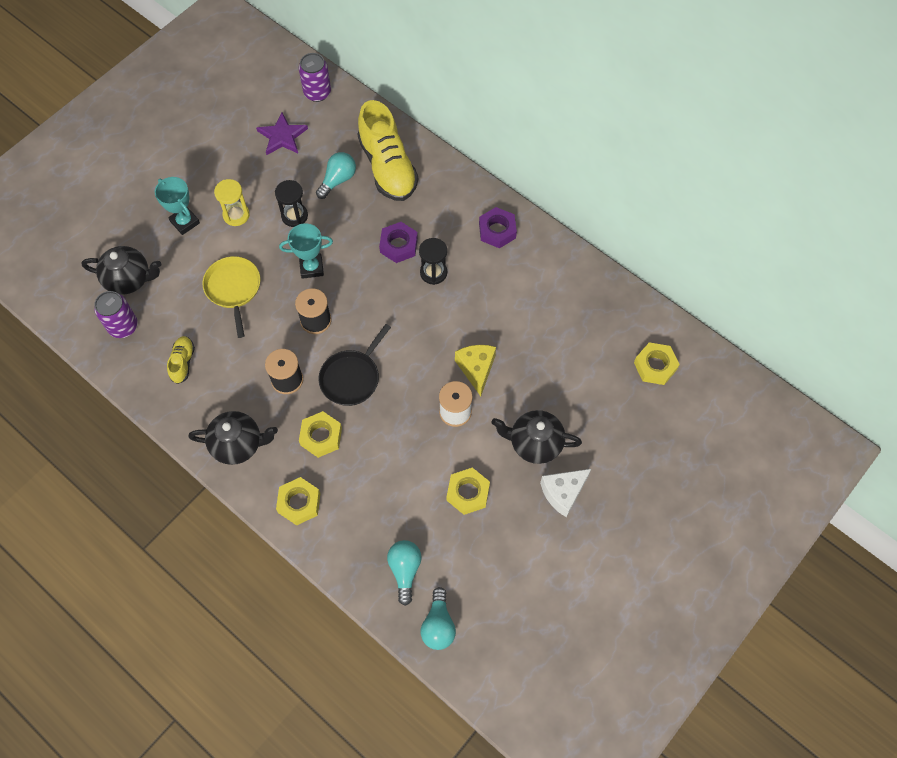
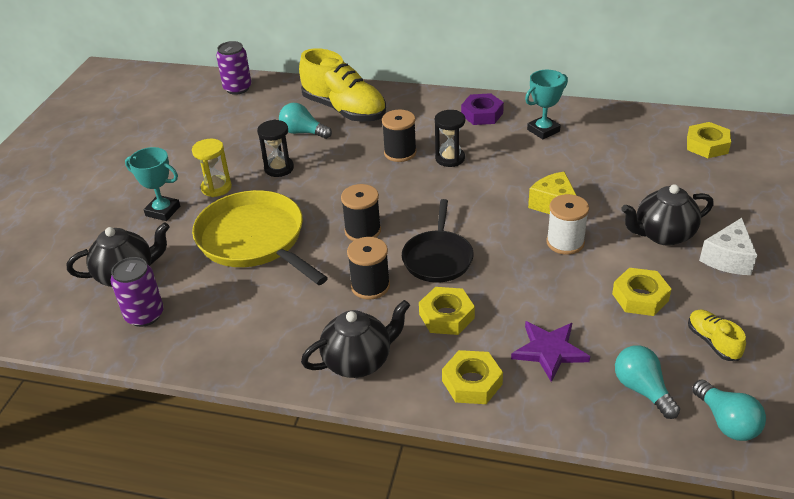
camera: 25 degrees left, 25 degrees down
(183, 362) = (239, 318): yellow shoe -> yellow shoe (713, 342)
(233, 289) = (254, 240): yellow pan -> yellow pan, size x1.60
(282, 136) = (224, 123): purple star -> purple star (549, 351)
(311, 268) = (326, 196): turquoise trophy -> turquoise trophy (543, 130)
(338, 180) = (303, 132): turquoise light bulb -> turquoise light bulb turned 75 degrees counterclockwise
(399, 245) = (400, 153): purple nut -> black spool

